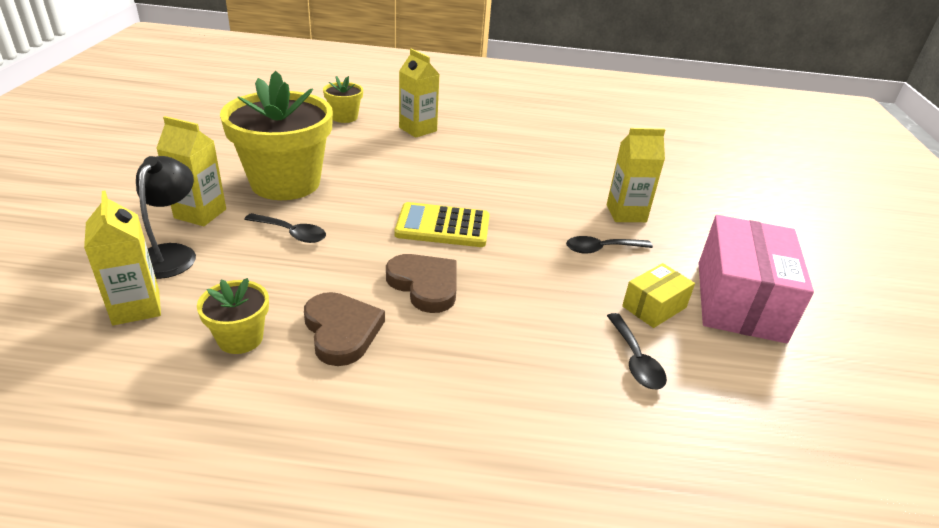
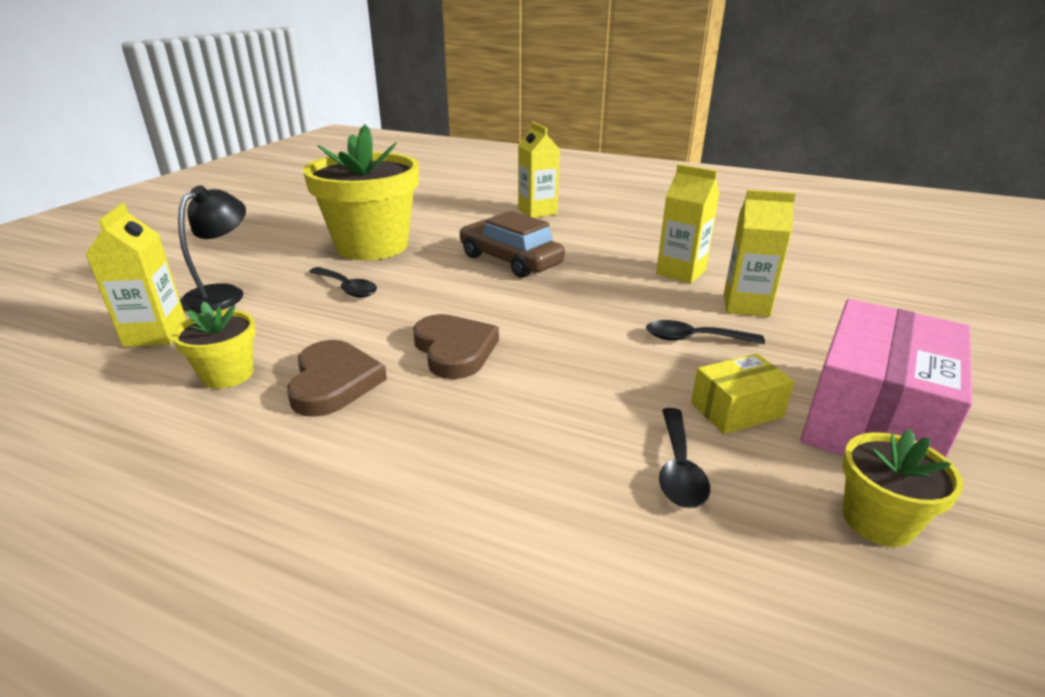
camera: 20 degrees right, 5 degrees down
(200, 213) = (274, 264): yellow carton -> yellow carton (681, 272)
(344, 117) = (467, 198): yellow flower pot -> yellow flower pot (878, 521)
(422, 187) = (510, 260): none -> brown car
(443, 226) = (510, 297): yellow calculator -> none

